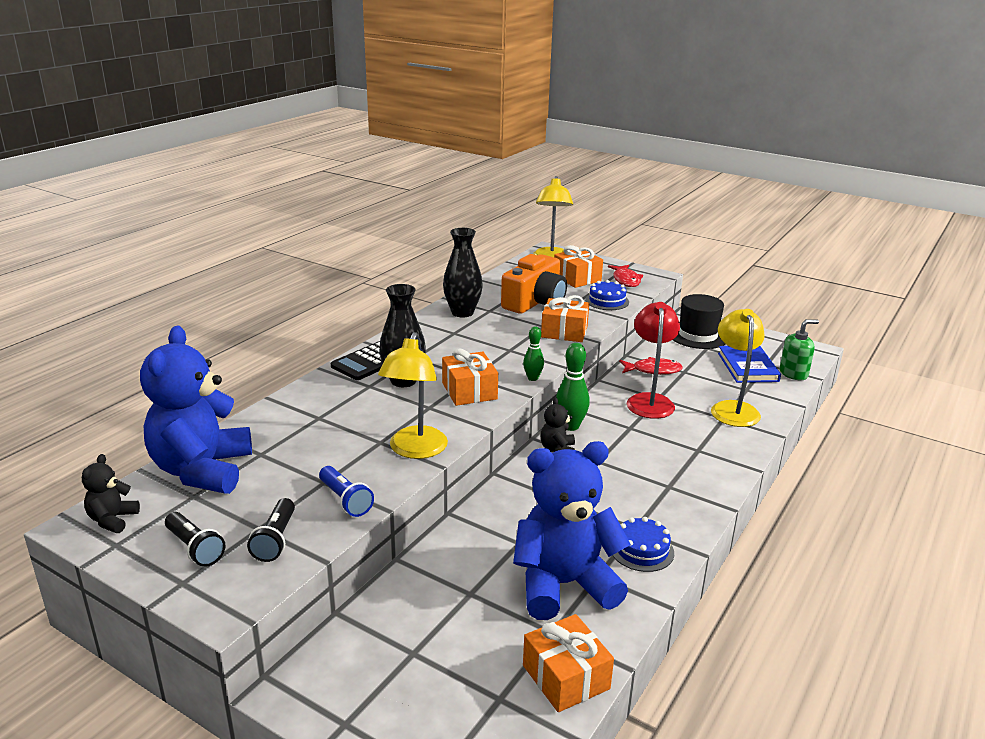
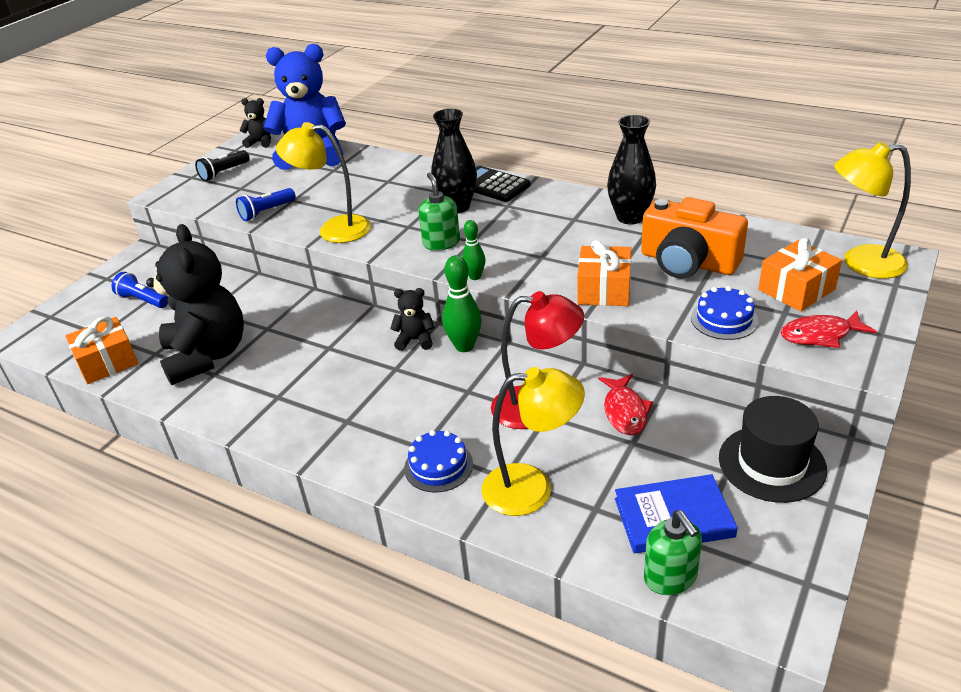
camera: 90 degrees right, 10 degrees up
(275, 540) = (225, 196): black flashlight -> none
(426, 664) = (143, 300): none -> blue flashlight
(469, 391) = (441, 243): orange gift -> green soap dispenser
(564, 585) = (207, 356): blue teddy bear -> black teddy bear
(642, 550) = (243, 400): blue cake -> blue cake (438, 466)

